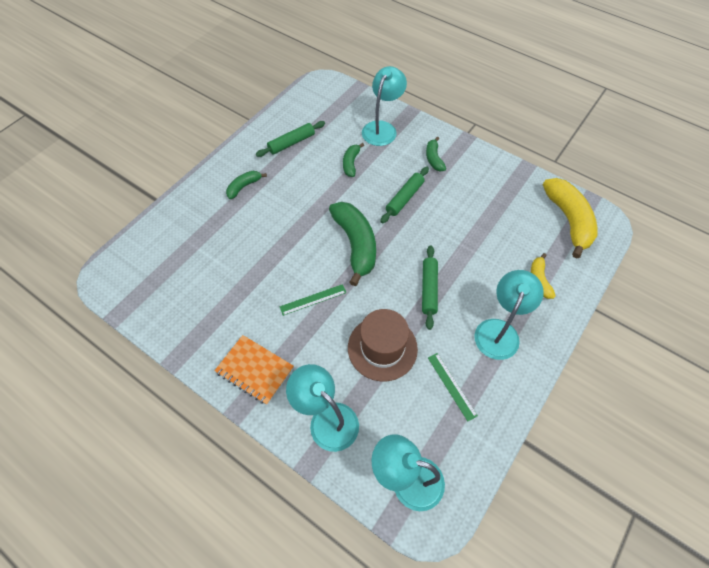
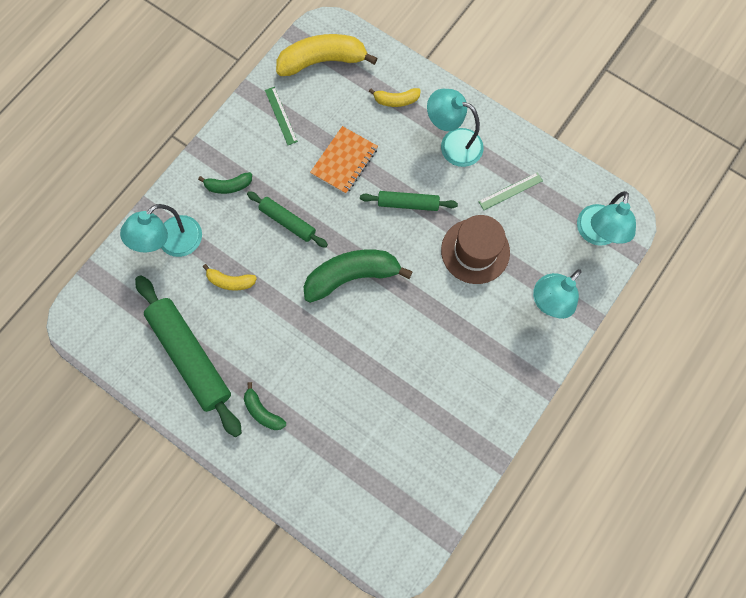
camera: 90 degrees left, 15 degrees up
(255, 370) = (504, 374): orange notebook -> orange notebook (344, 161)
(291, 143) = (190, 356): green rolling pin -> green rolling pin, size x1.85
(313, 299) = (422, 320): green ruler -> green ruler (281, 115)
(351, 163) = (230, 281): green banana -> yellow banana
(382, 128) = (173, 243): turquoise lamp -> turquoise lamp turned 75 degrees counterclockwise

